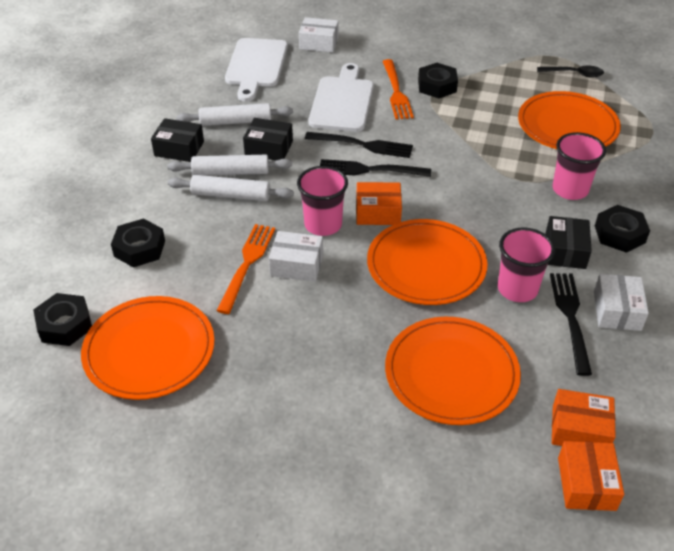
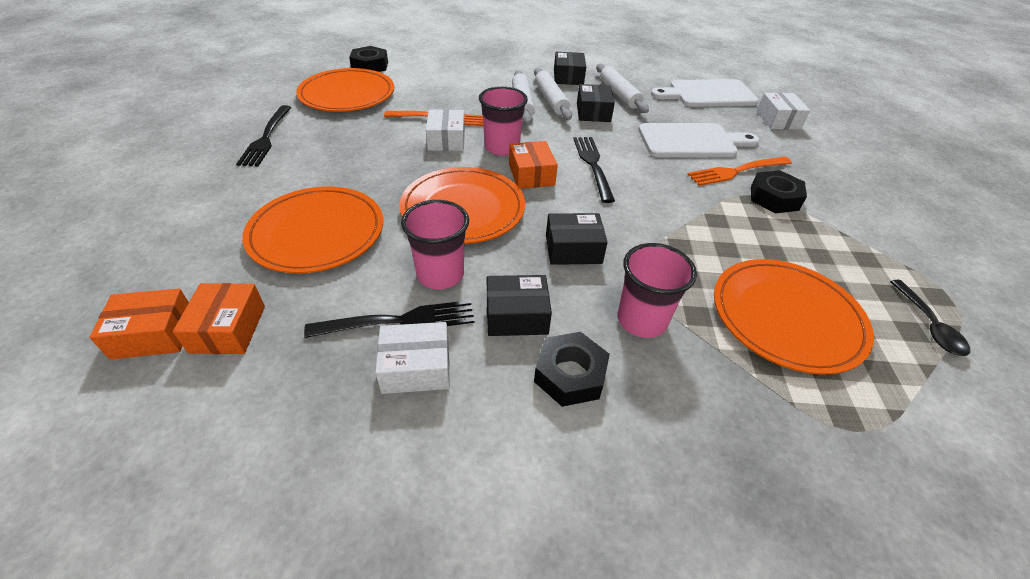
camera: 75 degrees right, 0 degrees up
(139, 248) = (448, 78): black nut -> none
(363, 145) = (629, 158): black fork -> black fork (266, 138)
(490, 207) = (573, 249): none -> black box

